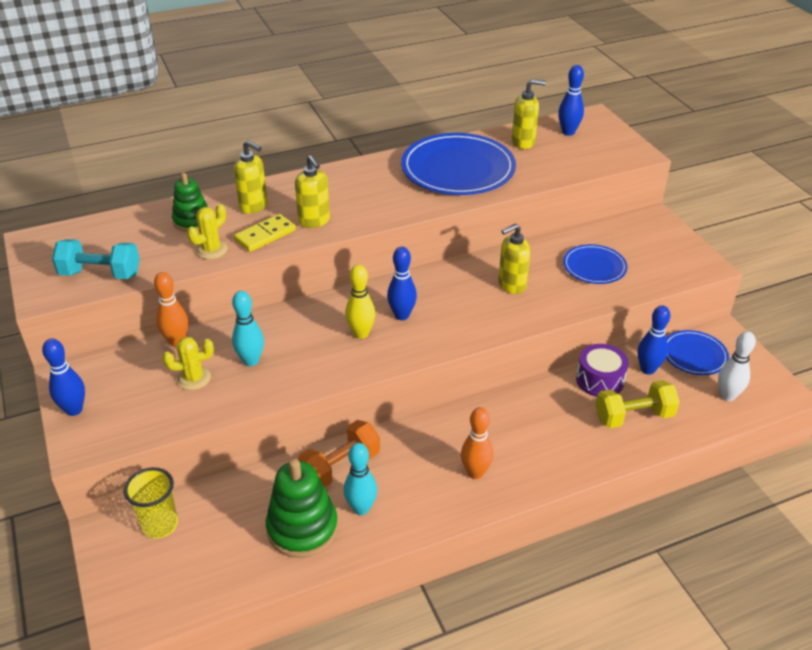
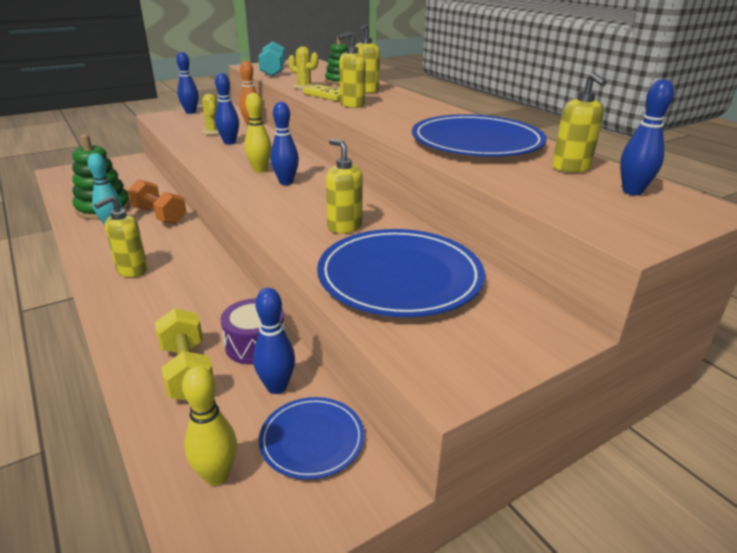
camera: 80 degrees right, 10 degrees down
(160, 525) = (128, 171): yellow cup -> none
(251, 361) = (229, 142): turquoise bowling pin -> blue bowling pin
(475, 473) = (132, 270): orange bowling pin -> yellow soap dispenser
(594, 267) = (400, 277): blue plate -> blue plate, size x1.87
(727, 396) = (217, 475): white bowling pin -> yellow bowling pin

